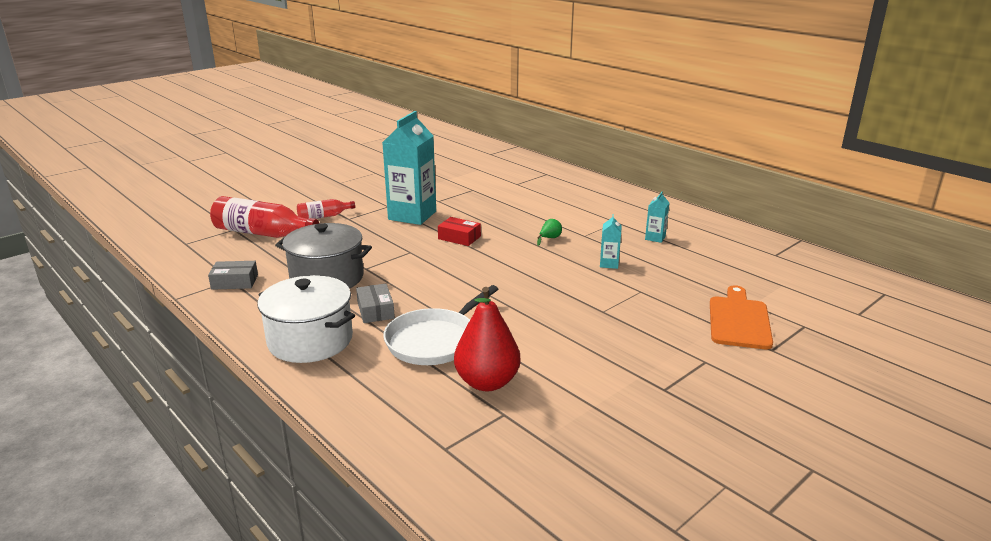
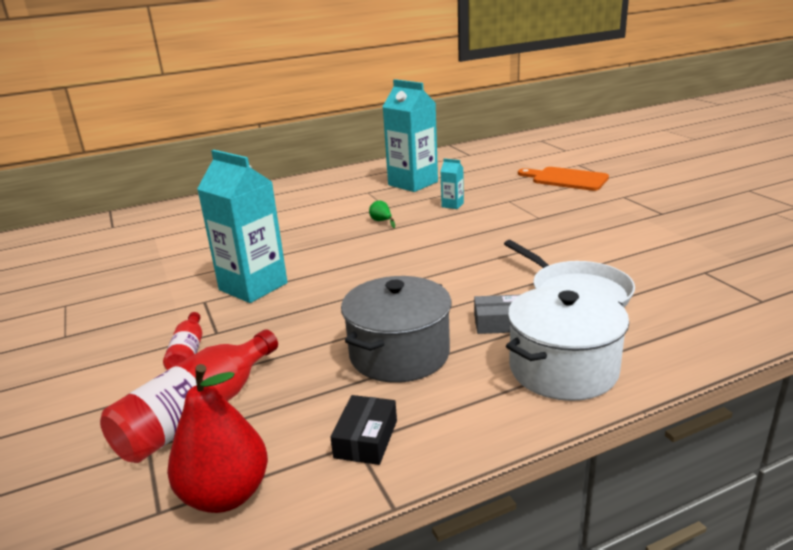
camera: 70 degrees left, 0 degrees up
(234, 282) = (366, 439): grey box -> black box
(459, 237) = (344, 263): red box -> none
(487, 382) = (655, 274): red pear -> red pear (225, 494)
(655, 238) = (413, 183): turquoise carton -> turquoise carton, size x2.31

